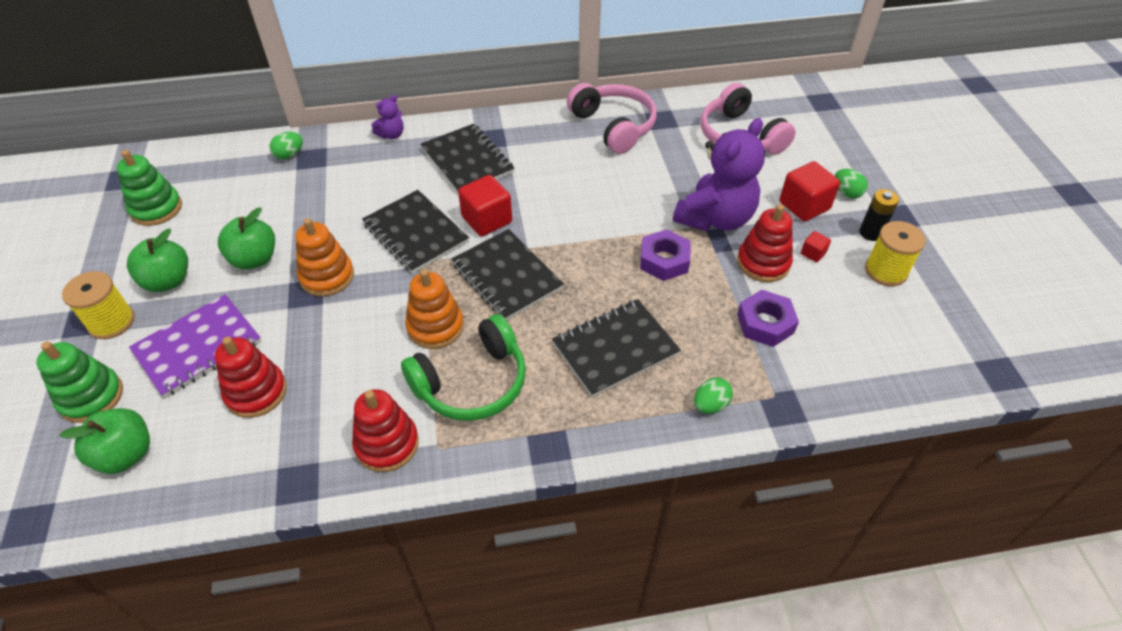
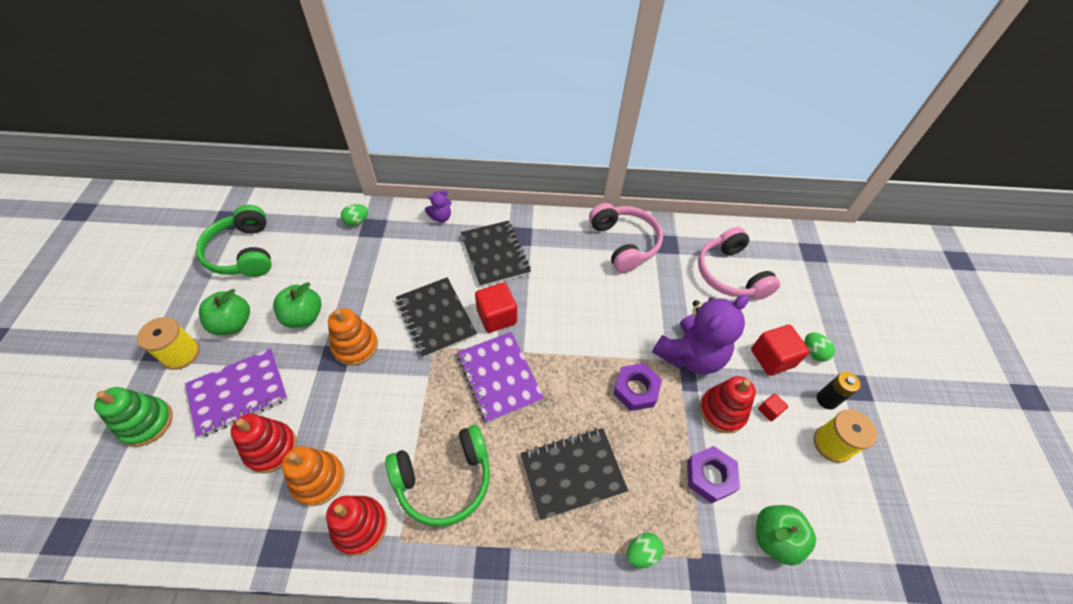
camera: 10 degrees right, 5 degrees up
(126, 454) = (156, 485): green apple -> green apple (774, 538)
(156, 209) = (243, 253): green stacking toy -> green headphones
(435, 327) = (428, 415): orange stacking toy -> orange stacking toy (318, 479)
(507, 276) = (499, 377): black notebook -> purple notebook

